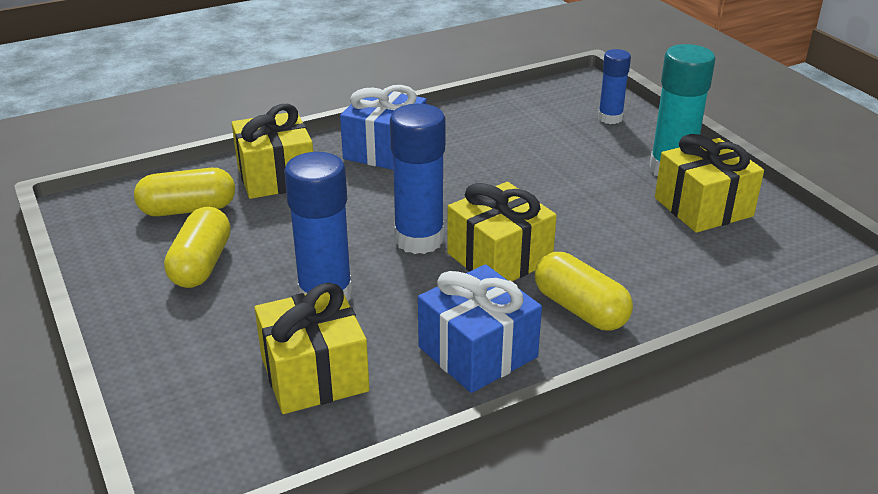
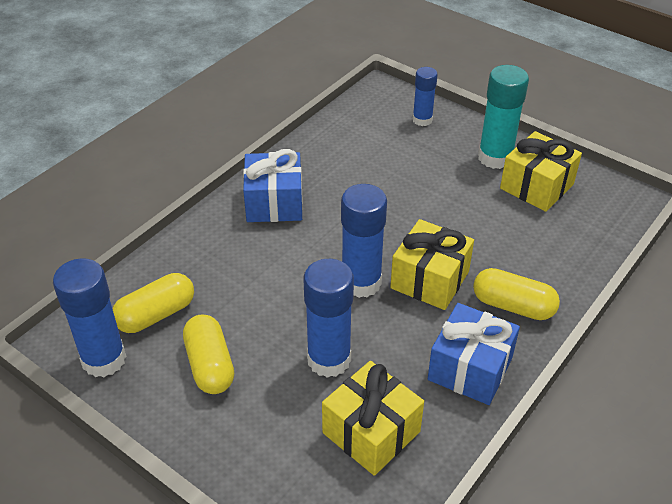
camera: 25 degrees left, 10 degrees up
(108, 231) = (104, 359): none -> blue glue stick
(276, 176) = (205, 257): yellow gift -> none

